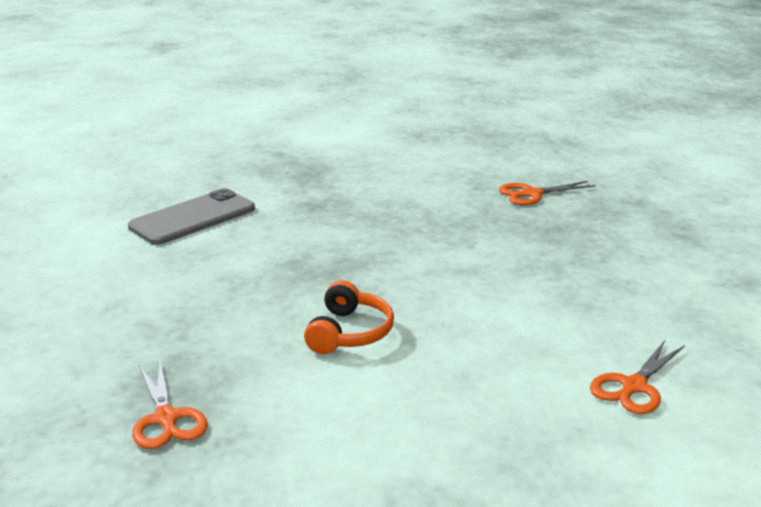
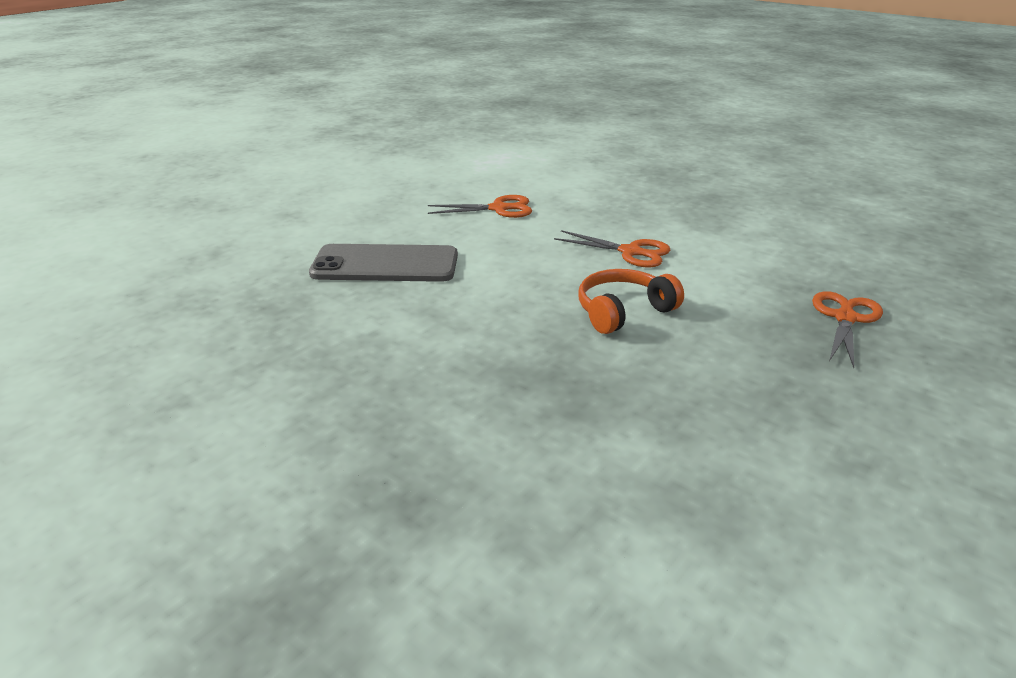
camera: 135 degrees left, 5 degrees up
(192, 218) = (623, 605): grey phone -> grey phone (385, 265)
(532, 194) = (172, 356): orange scissors -> orange scissors (630, 252)

